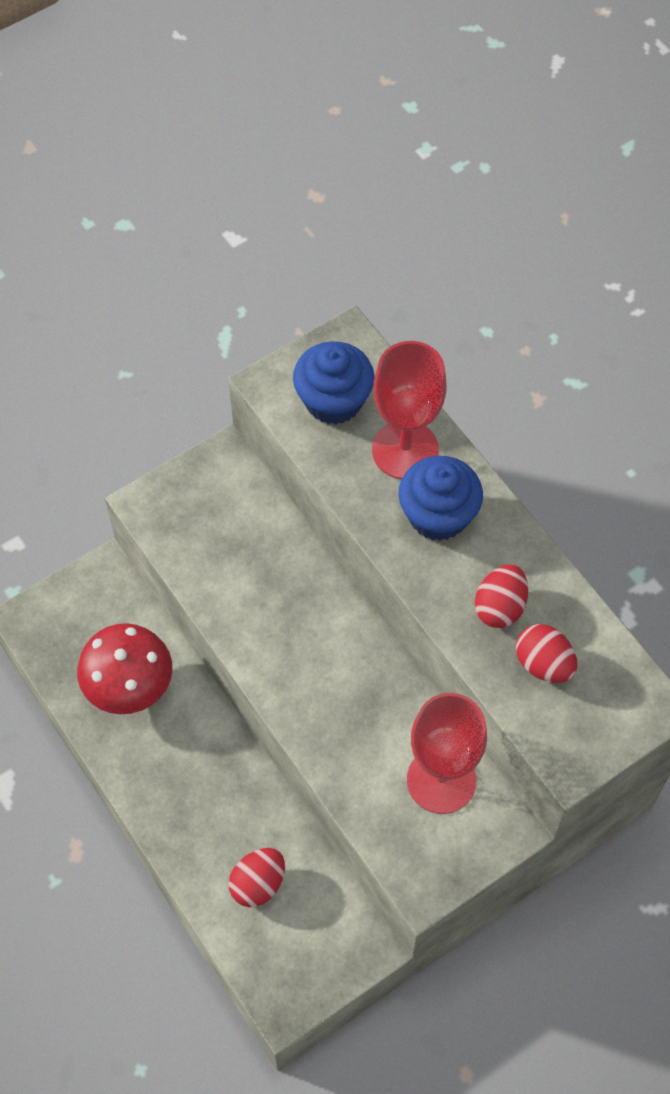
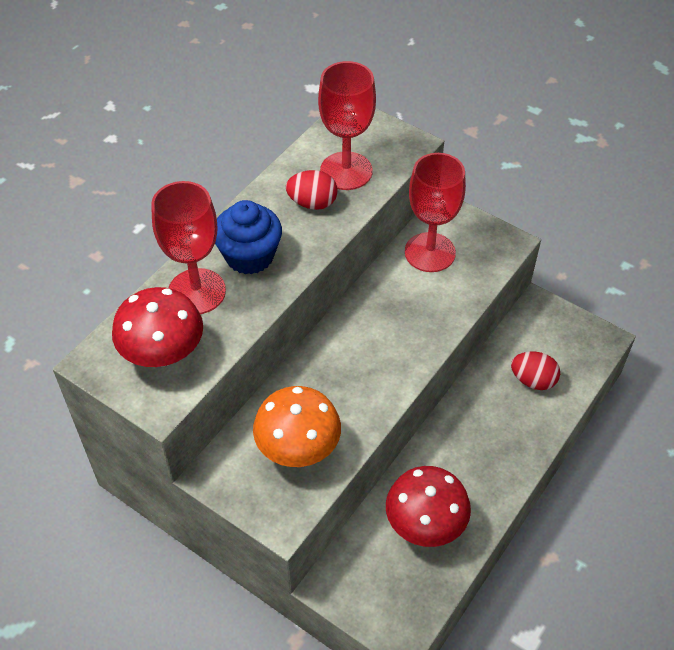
camera: 110 degrees left, 10 degrees down
(222, 542) = (298, 448): none -> orange mushroom
(333, 400) = (163, 353): blue cupcake -> red mushroom
(543, 664) = (346, 171): red egg -> red goblet

